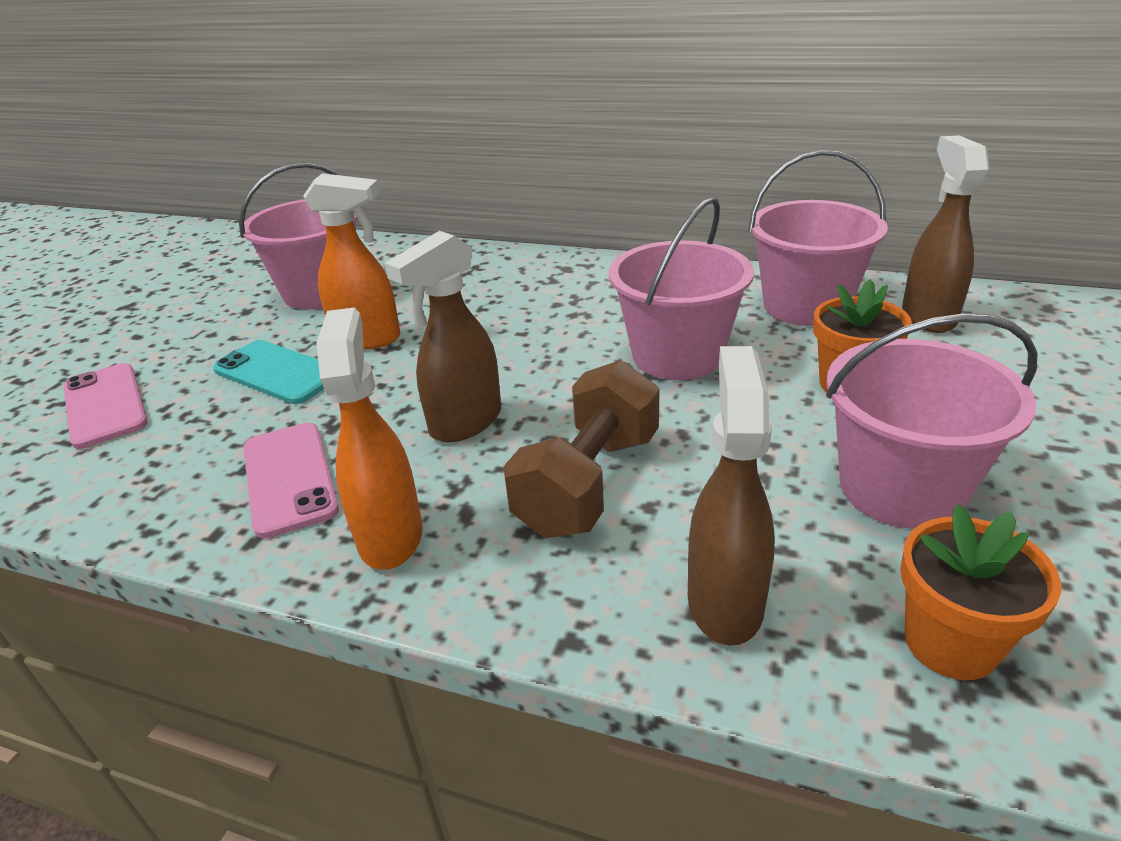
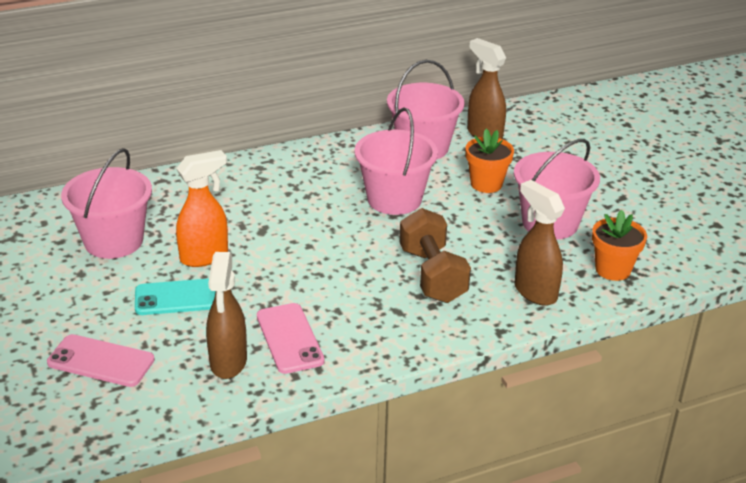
camera: 45 degrees left, 0 degrees up
(289, 478) = (289, 338): pink phone -> pink phone turned 45 degrees clockwise
(390, 535) = (379, 335): orange spray bottle -> none
(465, 423) = (337, 276): brown spray bottle -> brown spray bottle (228, 362)

